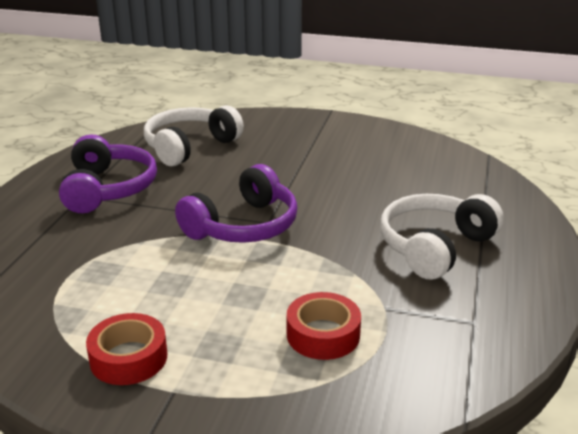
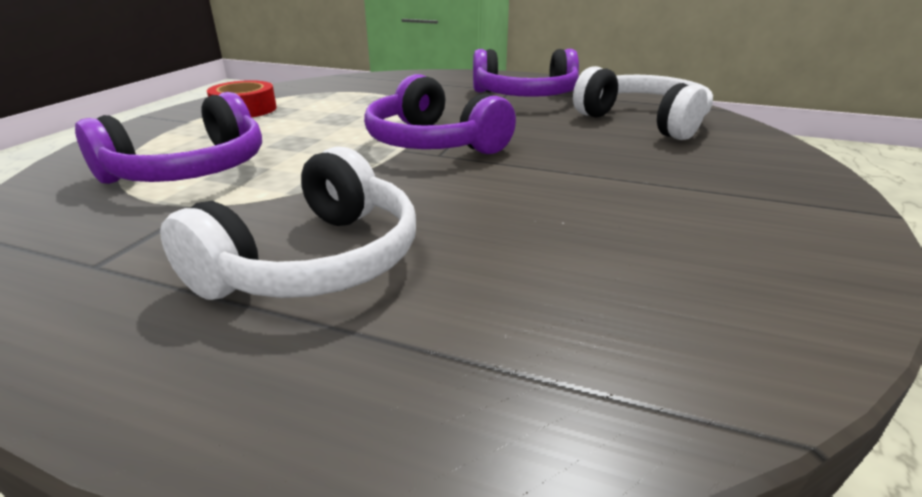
camera: 95 degrees right, 0 degrees up
(323, 335) = (190, 170): red tape -> purple headphones
(435, 247) = (314, 261): white headphones -> white headphones turned 75 degrees clockwise

